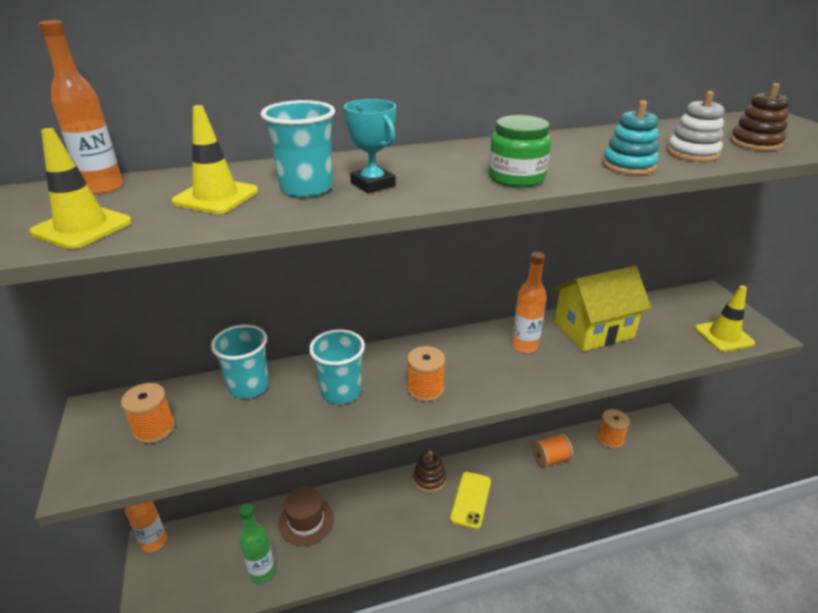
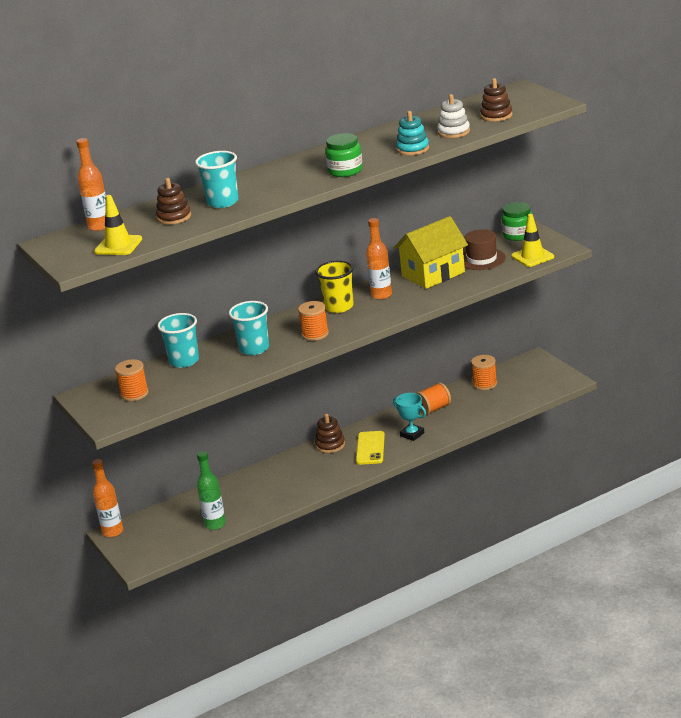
camera: 10 degrees left, 5 degrees down
(216, 197) = (174, 217): yellow traffic cone -> brown stacking toy
(306, 521) = (235, 492): brown hat -> brown hat (481, 259)
(373, 184) = (261, 192): turquoise trophy -> turquoise trophy (412, 434)
(468, 350) = (339, 307): none -> yellow cup
(699, 298) = (518, 235): none -> green jar

